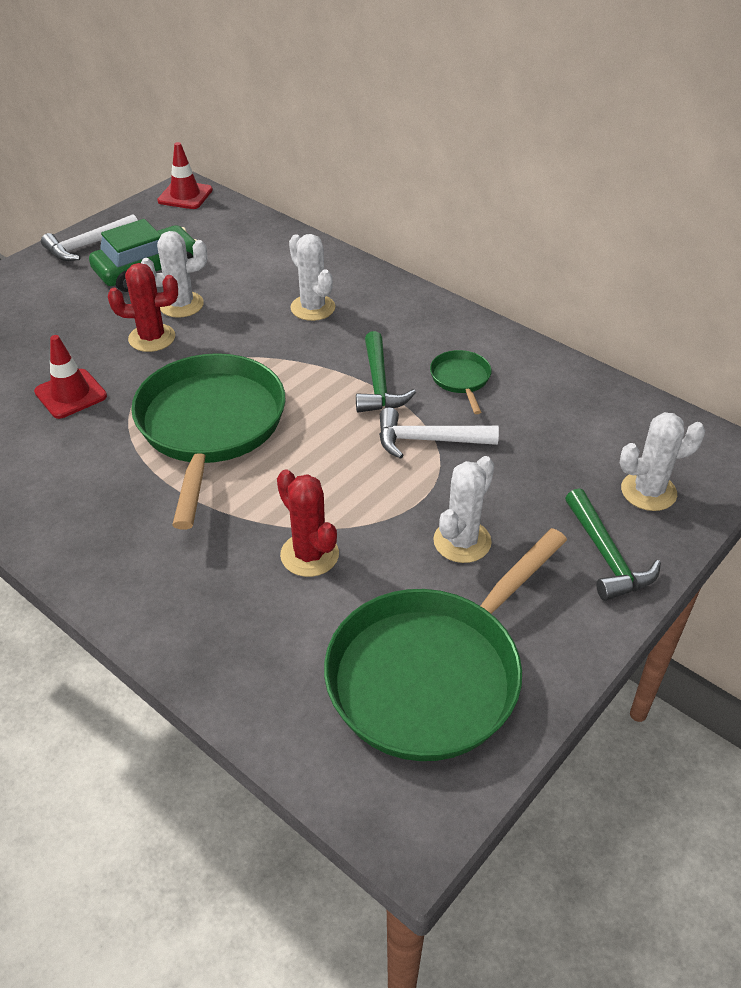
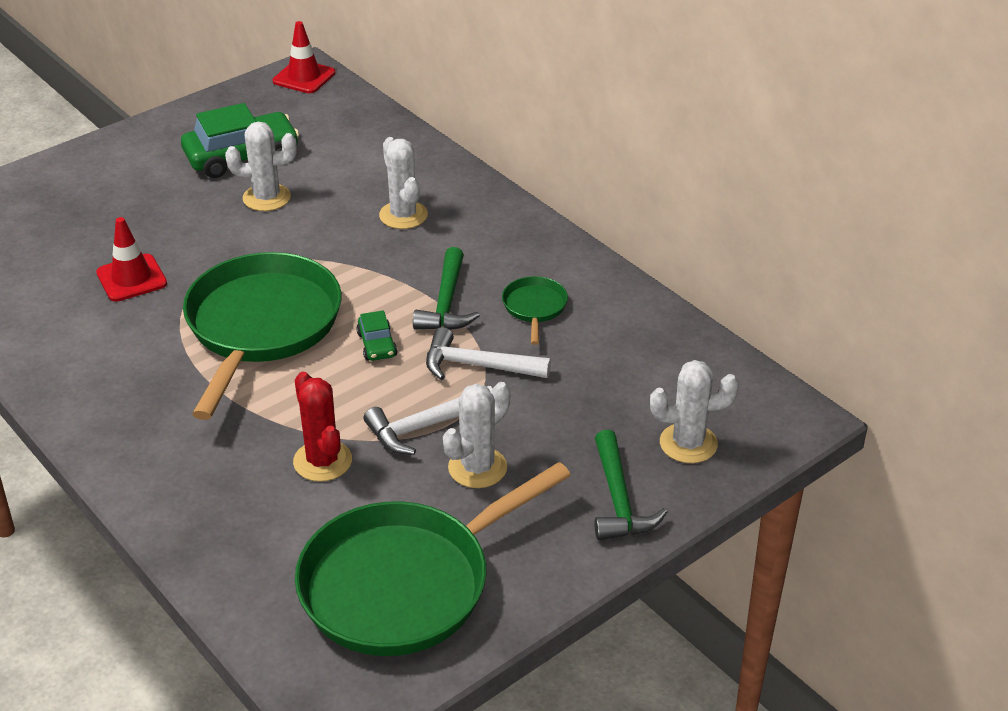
camera: 10 degrees right, 5 degrees down
(88, 245) = (187, 123): white hammer -> white hammer (425, 426)
(152, 338) = (227, 230): red cactus -> none
(326, 431) = (377, 345): none -> green car

